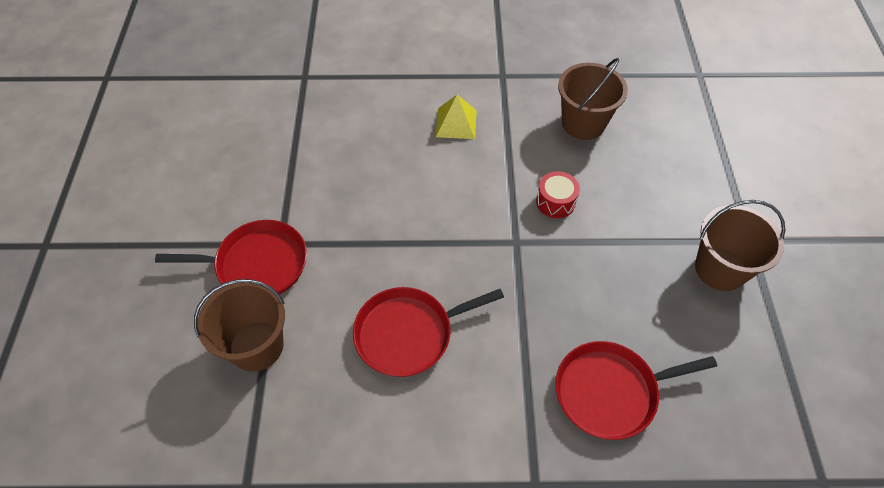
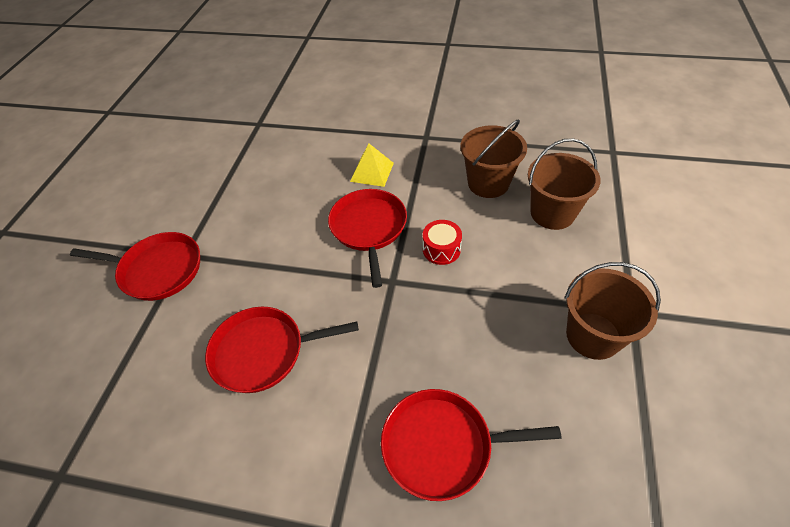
camera: 15 degrees right, 5 degrees down
(256, 346) = (126, 341): brown bucket -> brown bucket (552, 213)
(473, 188) = (369, 228): none -> red pan

